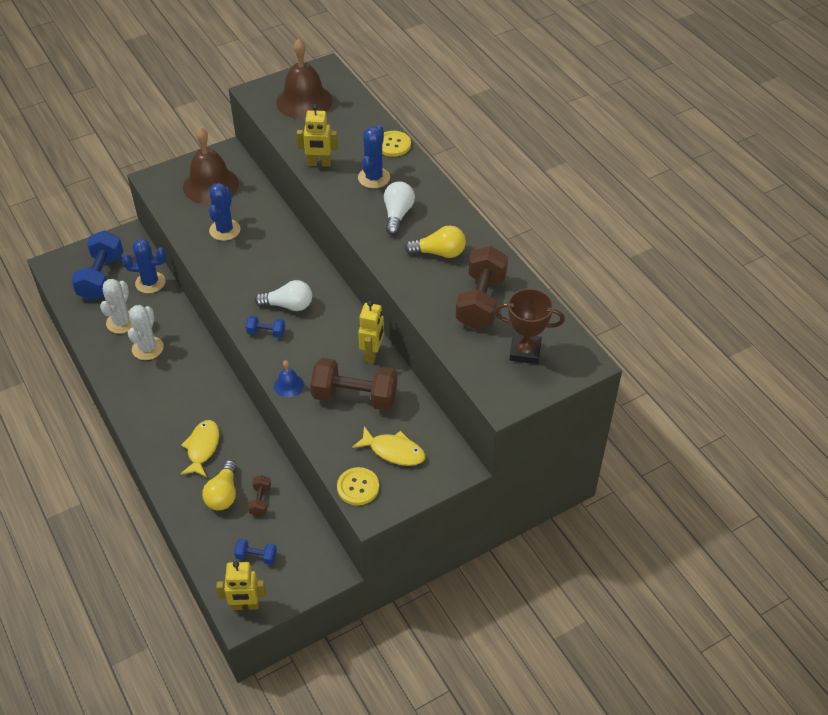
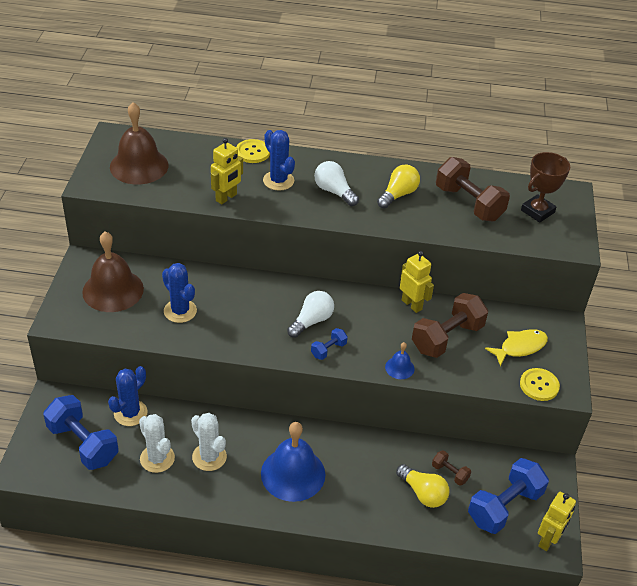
camera: 55 degrees left, 5 degrees down
(173, 404) = (293, 473): none -> blue bell
(202, 448) = (361, 480): yellow fish -> none
(256, 556) = (504, 506): blue dumbbell -> blue dumbbell, size x2.12

